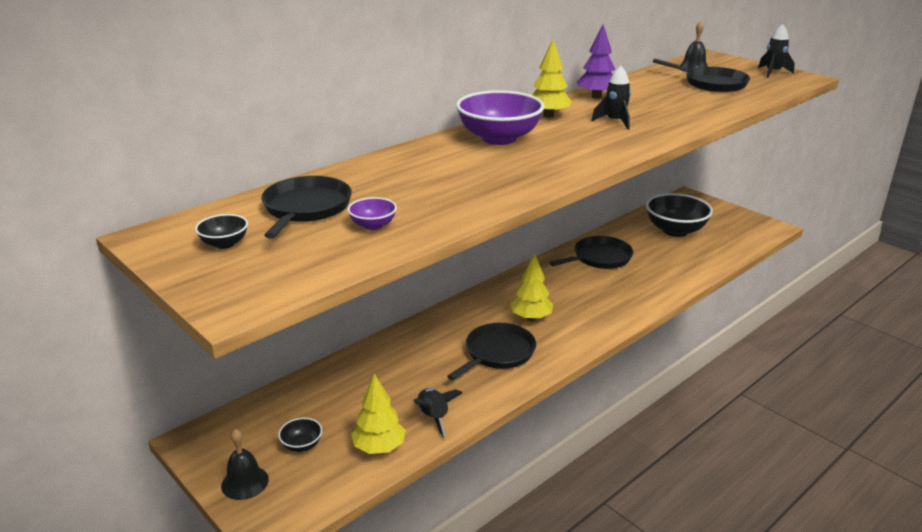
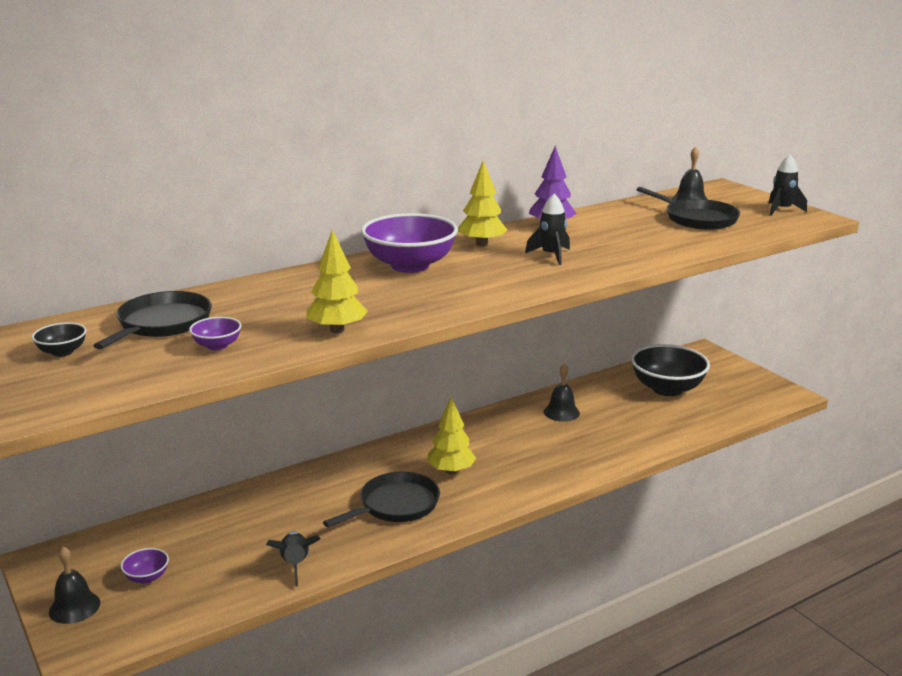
camera: 10 degrees right, 5 degrees down
(302, 445) = (147, 577): black bowl -> purple bowl
(379, 448) = (224, 589): yellow tree -> yellow tree (337, 330)
(599, 258) = (561, 412): black pan -> black bell

